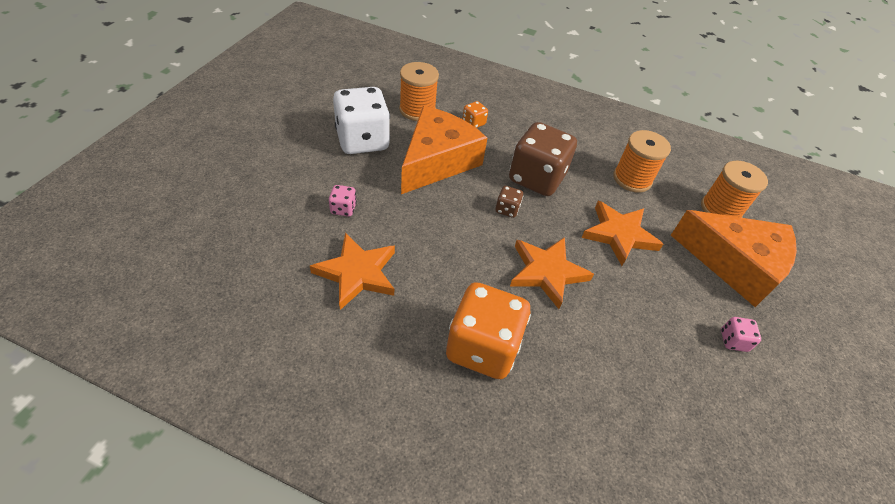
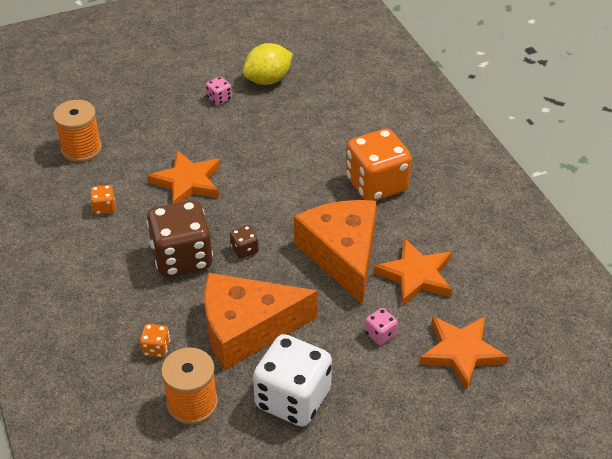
camera: 130 degrees left, 5 degrees down
(547, 272) = (278, 194): orange star -> orange star (461, 352)
(632, 179) = (104, 208): orange spool -> orange dice
(734, 264) = (142, 121): orange cheese -> orange cheese (342, 255)
(742, 409) = (268, 80): none -> yellow lemon

